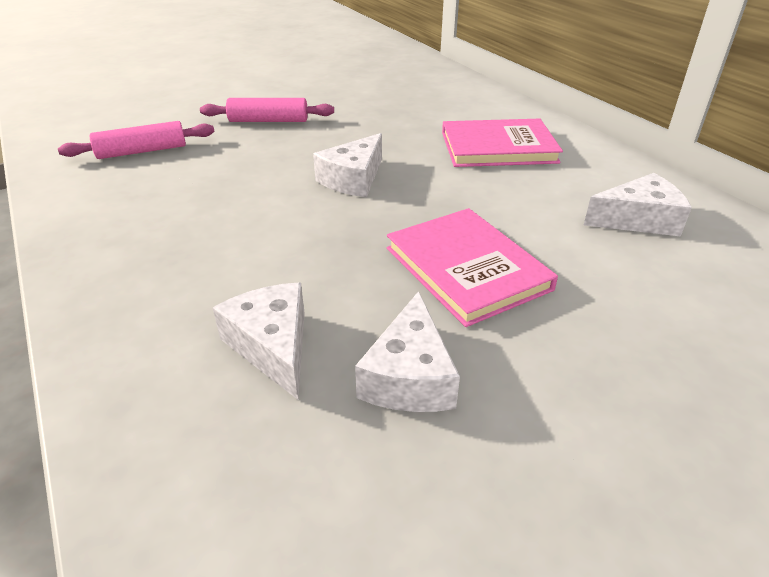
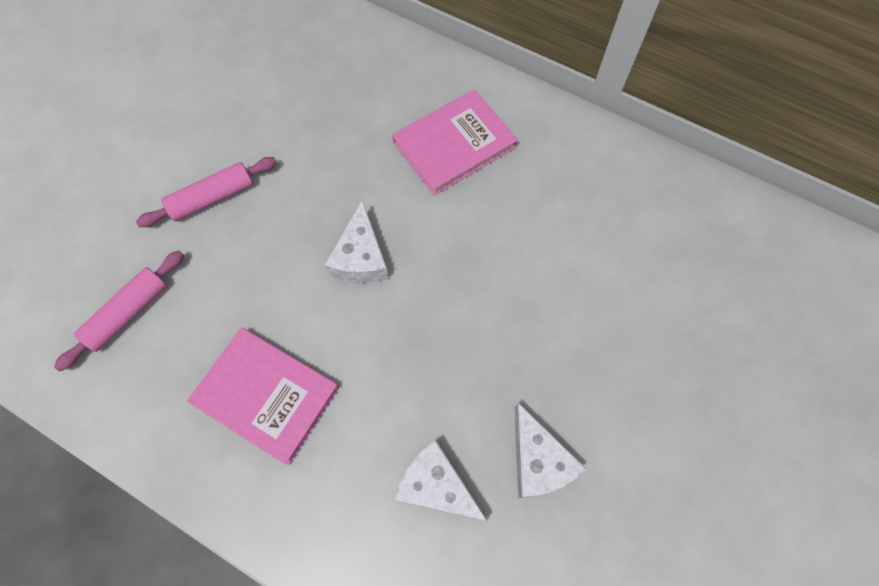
camera: 30 degrees left, 30 degrees up
(467, 268) = (516, 331): pink book -> pink book (266, 395)
(638, 220) = (605, 204): white cheese -> none

